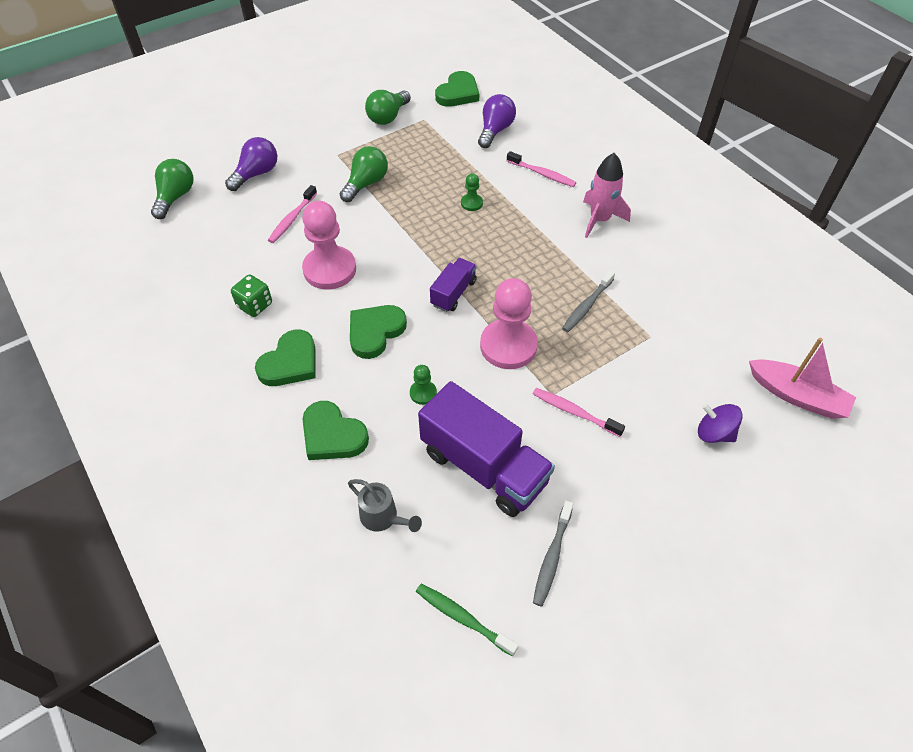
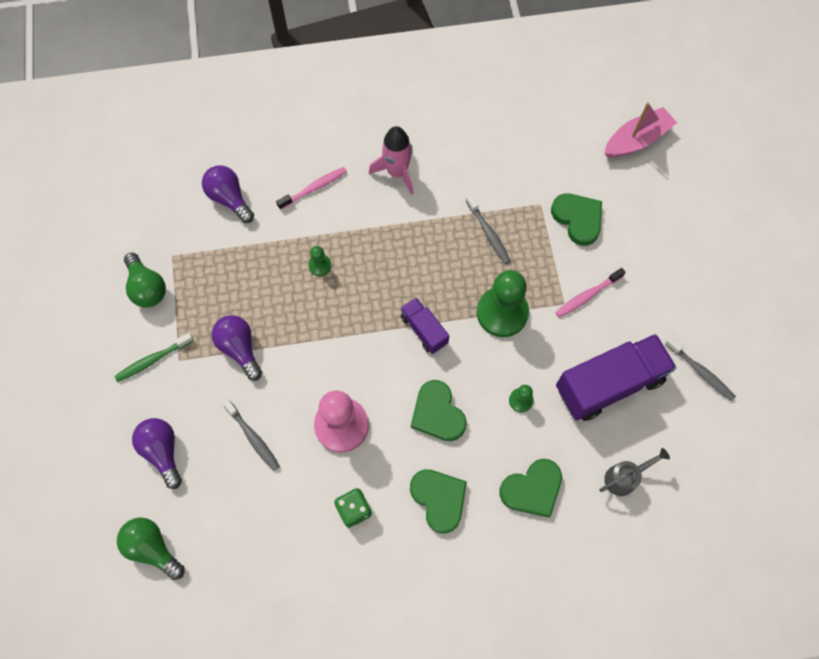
camera: 65 degrees left, 15 degrees up
(292, 219) = (253, 437): pink toothbrush -> grey toothbrush
(366, 184) = (239, 348): green light bulb -> purple light bulb
(458, 93) = (150, 205): green heart -> green heart (578, 219)
(463, 618) = (724, 453): green toothbrush -> green toothbrush (153, 360)
(508, 346) = (502, 313): pink pawn -> green pawn
(714, 433) = (645, 212): purple spinning top -> none

